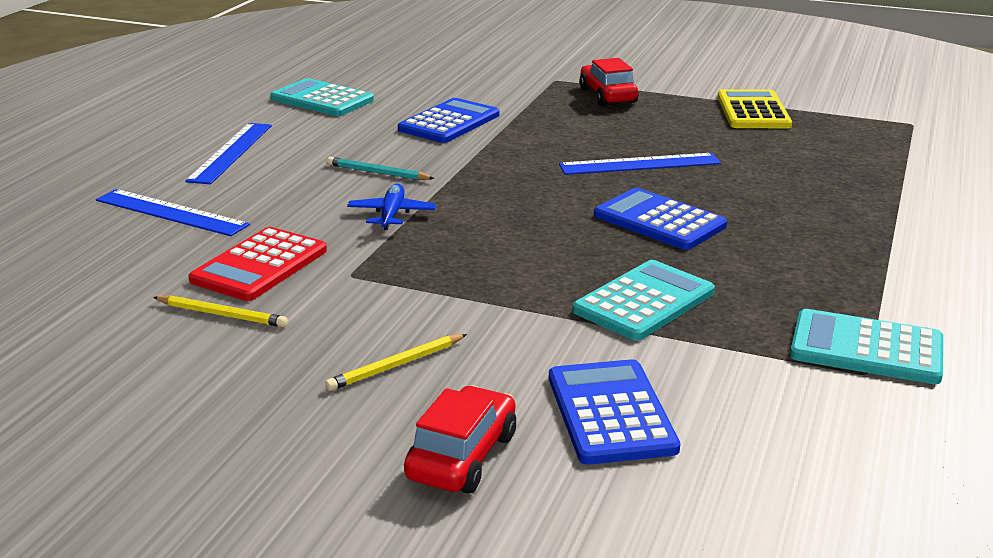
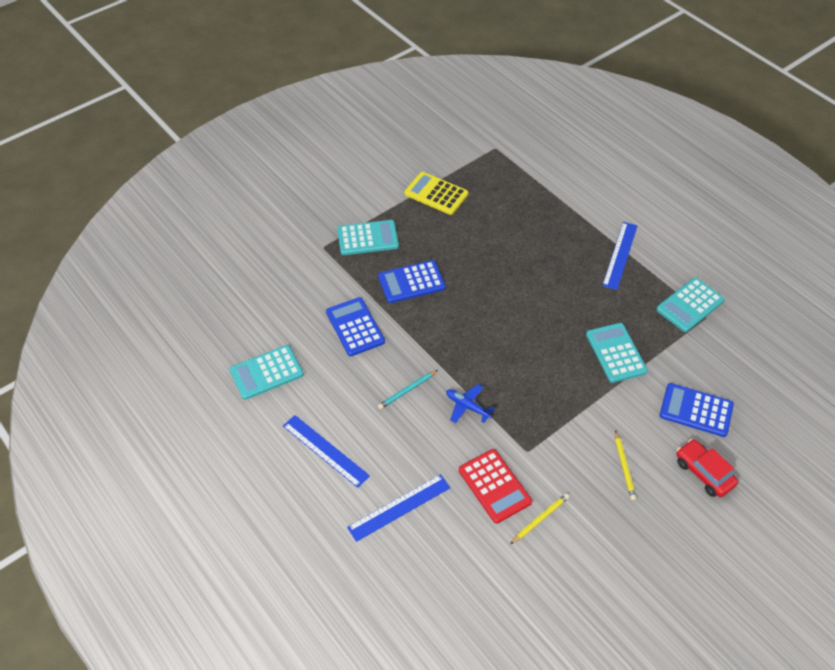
camera: 60 degrees left, 25 degrees up
(607, 96) = (367, 238): red car -> turquoise calculator
(639, 164) = (472, 276): blue ruler -> blue ruler (620, 255)
(659, 221) = (542, 305): blue calculator -> blue calculator (411, 282)

